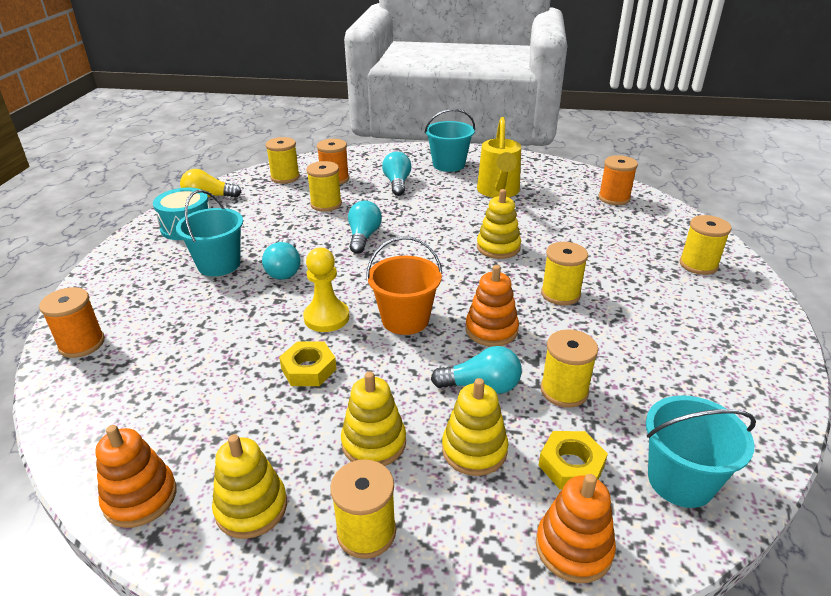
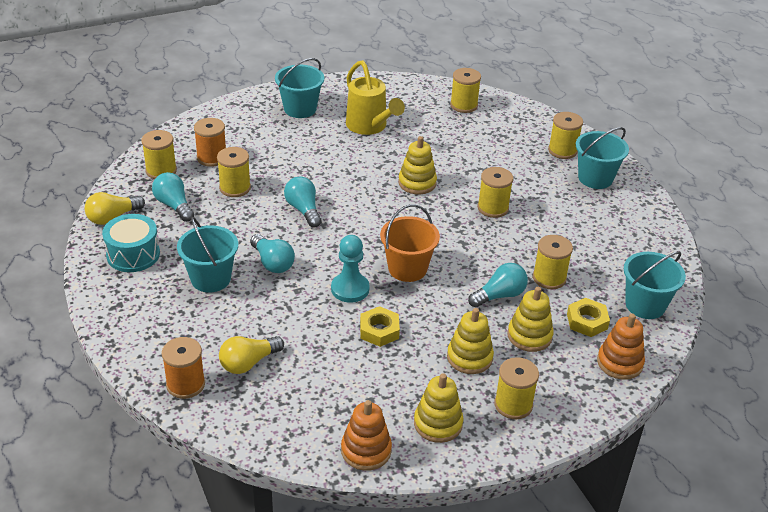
camera: 35 degrees left, 5 degrees up
(155, 348) = (248, 363): none -> yellow light bulb
(326, 317) = (350, 289): yellow pawn -> turquoise pawn
(397, 183) = (275, 145): turquoise light bulb -> turquoise light bulb (174, 205)
(491, 330) = (471, 253): orange stacking toy -> none
(614, 198) = (464, 105): orange spool -> yellow spool
(721, 303) = (595, 178): none -> turquoise bucket

